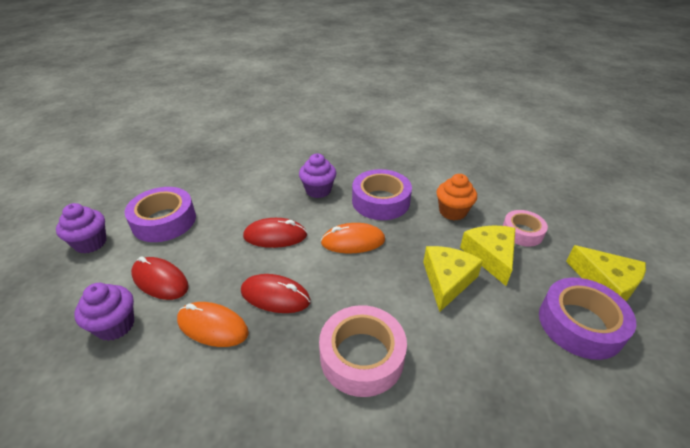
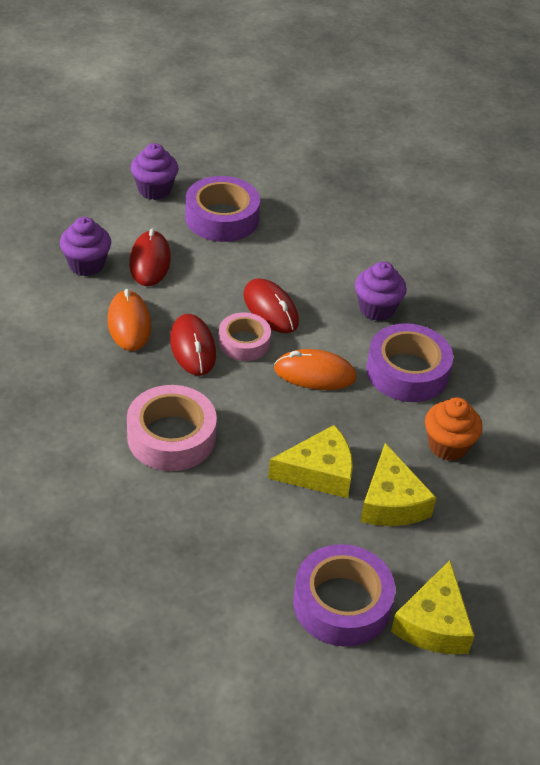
camera: 55 degrees right, 5 degrees up
(353, 241) = (315, 373): orange mouse -> orange mouse turned 45 degrees counterclockwise
(490, 256) = (391, 502): yellow cheese -> yellow cheese turned 120 degrees clockwise
(522, 232) = (466, 525): pink tape -> pink tape (244, 342)

